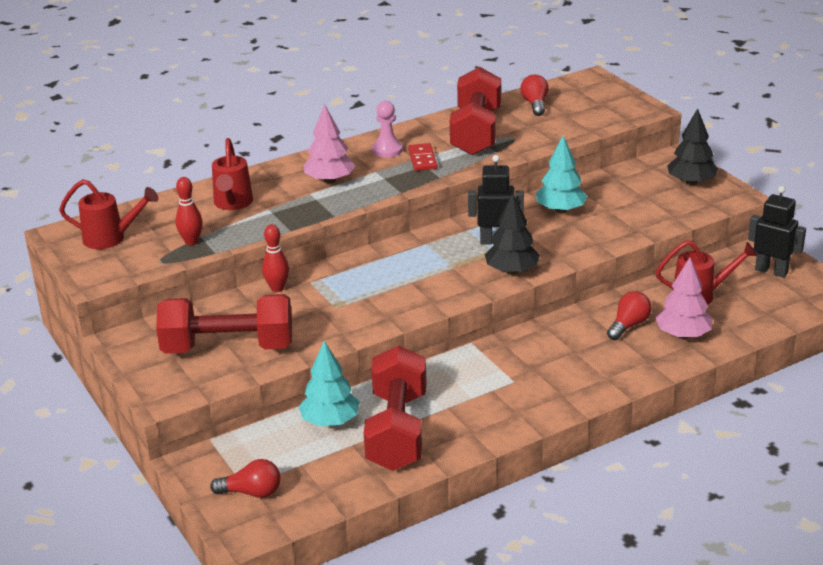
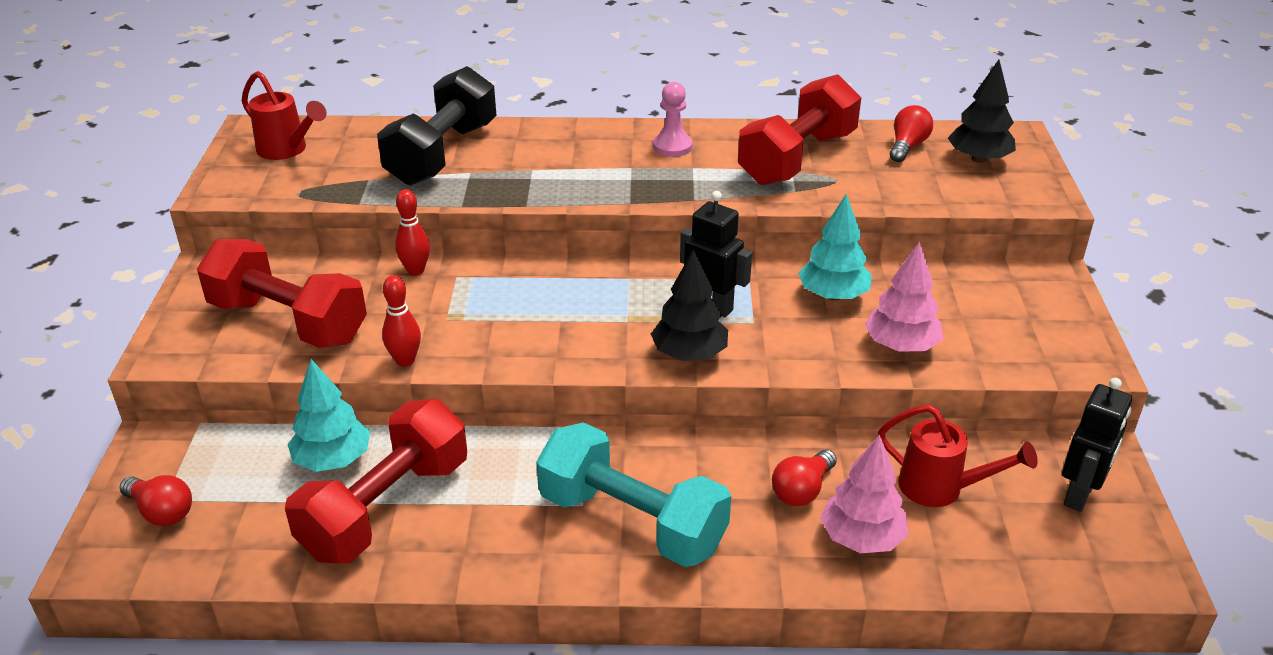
camera: 30 degrees right, 5 degrees up
(191, 241) = (353, 182): red bowling pin -> red bowling pin (405, 360)
(232, 204) = (442, 154): red watering can -> black dumbbell
(330, 180) = (570, 161): pink tree -> pink tree (901, 346)
(422, 159) = (699, 171): red domino -> none
(552, 377) = (632, 521): none -> turquoise dumbbell
(628, 325) = (802, 490): red light bulb -> red light bulb turned 150 degrees clockwise
(691, 182) = (1046, 320): black tree -> black tree (978, 159)
(771, 271) = (1079, 494): black robot -> black robot turned 60 degrees clockwise

